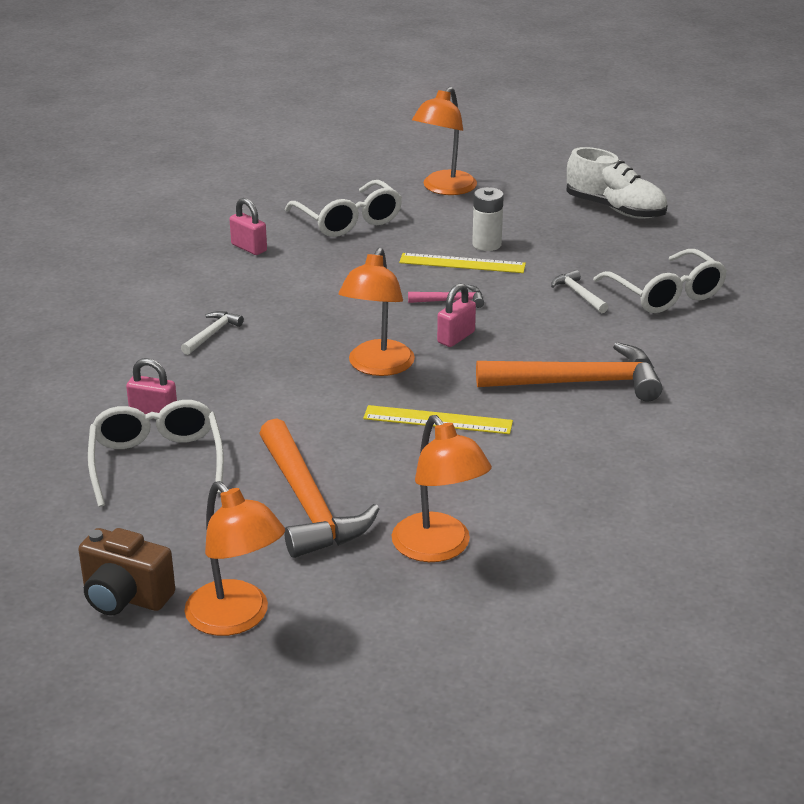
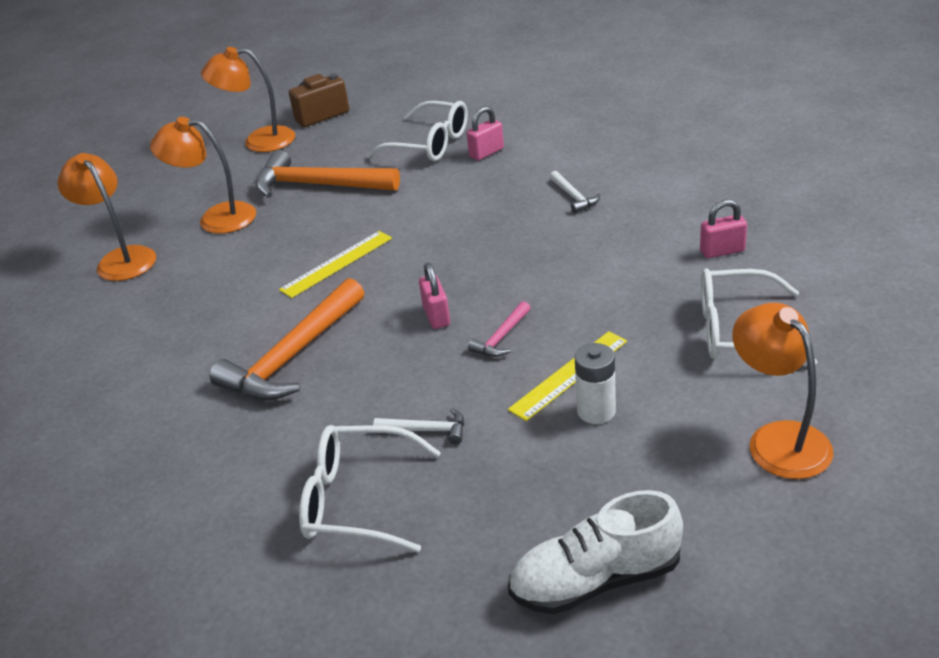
camera: 130 degrees right, 5 degrees up
(377, 367) = (439, 259): orange lamp -> orange lamp (121, 258)

